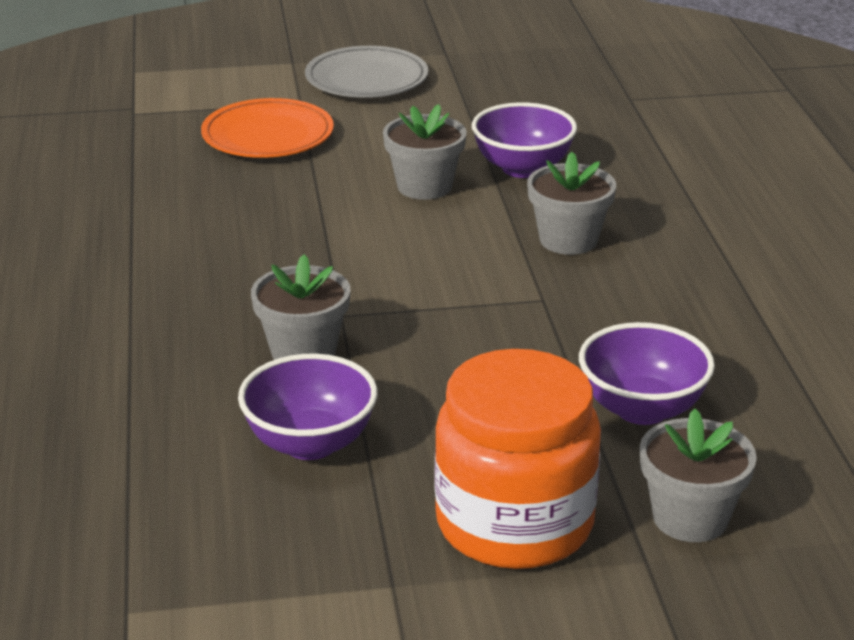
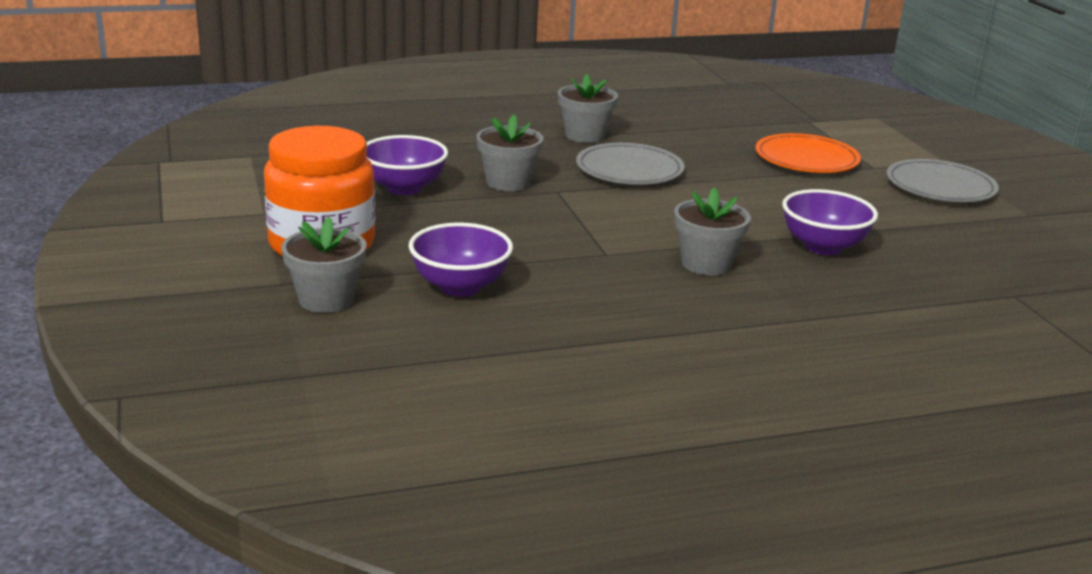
camera: 80 degrees right, 5 degrees down
(278, 255) = (629, 170): none -> grey plate
(424, 186) = (762, 212): grey flower pot -> grey flower pot (585, 135)

